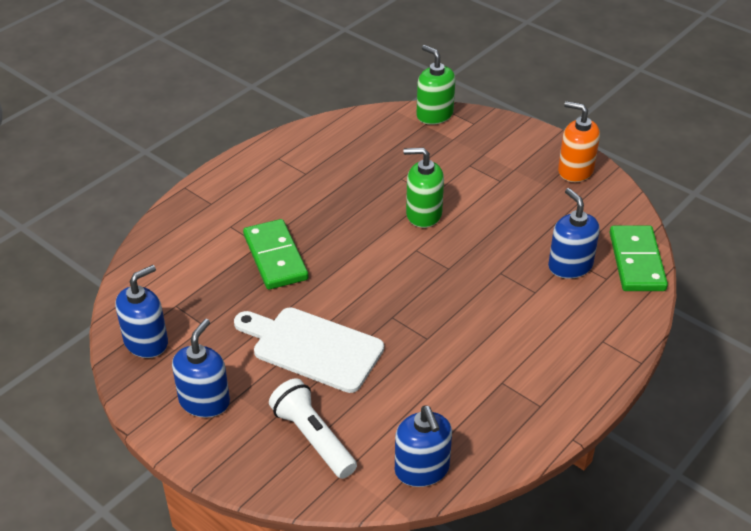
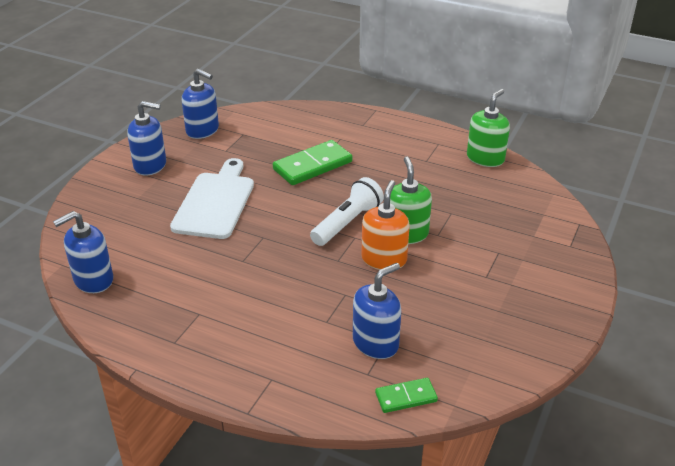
camera: 75 degrees right, 5 degrees down
(313, 438) = (120, 220): white flashlight -> white flashlight (347, 223)
(434, 115) = (564, 218): green soap dispenser -> green soap dispenser (485, 158)
(575, 170) = (539, 331): orange soap dispenser -> orange soap dispenser (384, 259)
(637, 261) = (406, 397): green domino -> green domino, size x0.56

